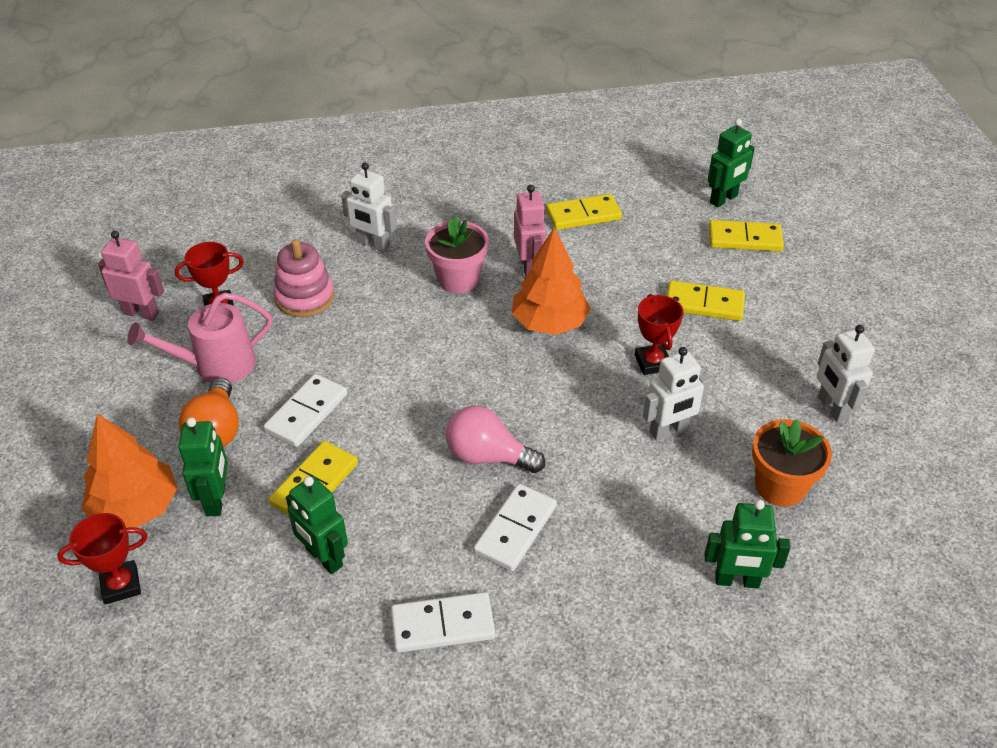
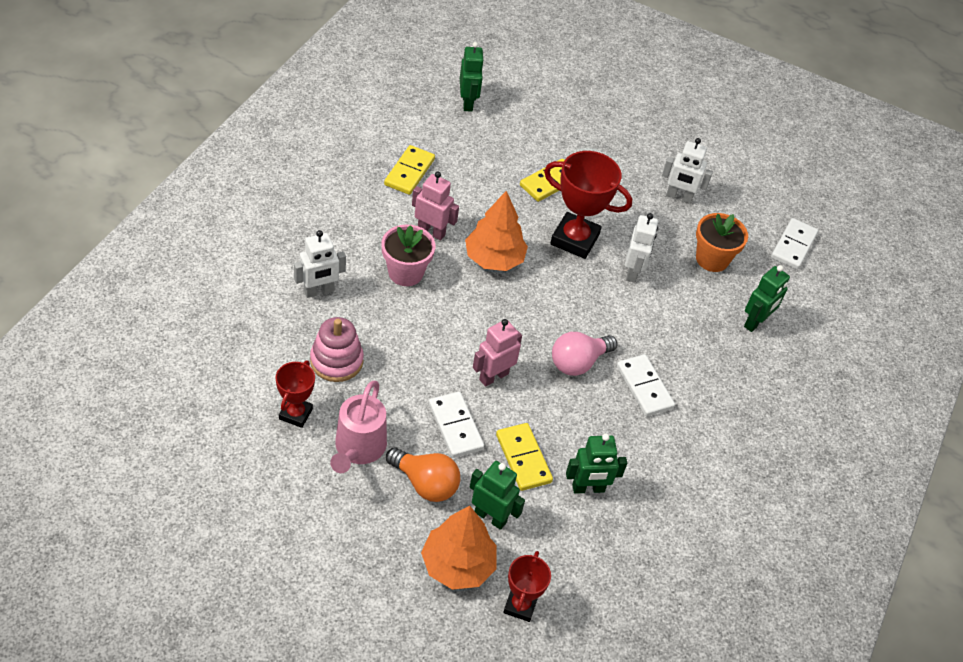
camera: 60 degrees left, 5 degrees up
(141, 313) = (251, 462): pink robot -> pink robot (493, 376)
(442, 625) = (683, 463): white domino -> white domino (793, 246)
(652, 363) = (574, 239): red trophy -> red trophy, size x1.74
(745, 239) = (513, 123): yellow domino -> none

